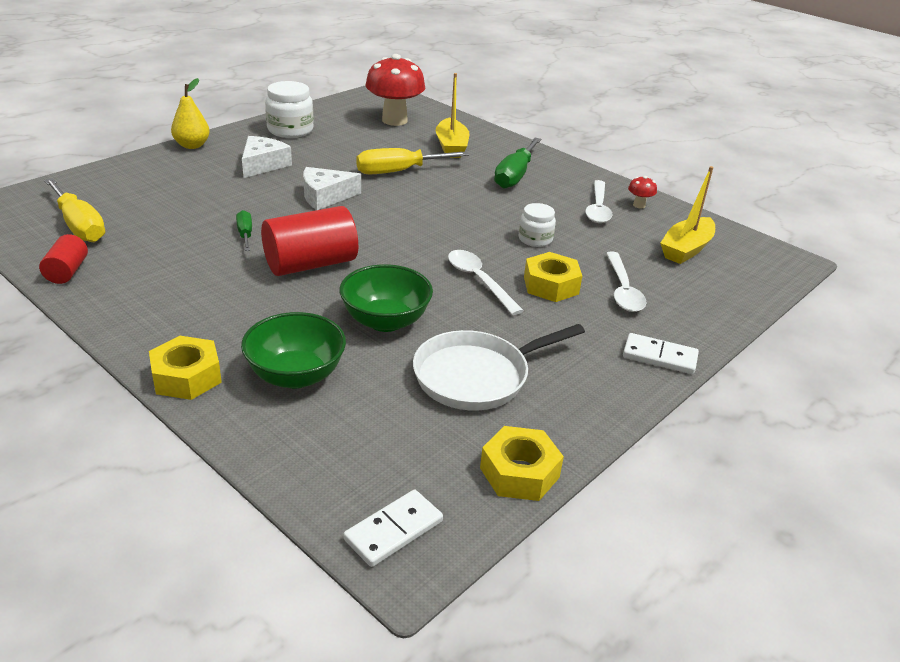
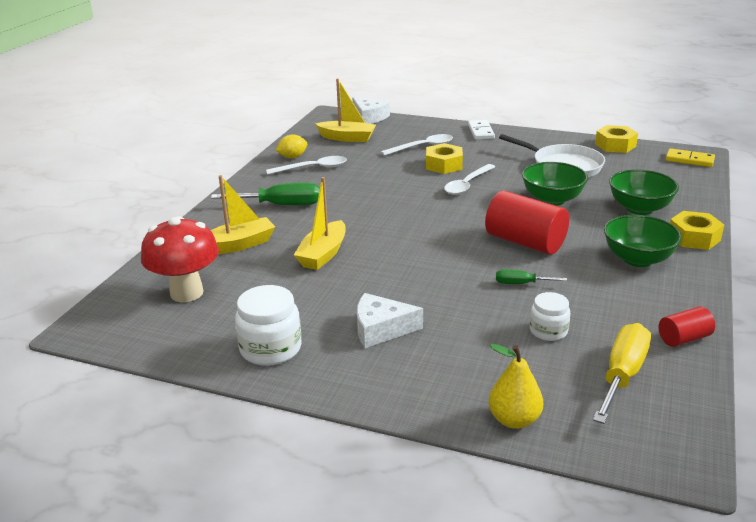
camera: 110 degrees left, 5 degrees down
(192, 145) = (379, 399): yellow pear -> yellow pear (514, 420)
(199, 313) = (638, 259): none -> green bowl
(245, 234) = (521, 284): green screwdriver -> green screwdriver turned 45 degrees clockwise
(325, 196) = (412, 272): white cheese -> white cheese (369, 117)
(394, 531) = (689, 160): white domino -> yellow domino
(398, 171) = (323, 254): yellow screwdriver -> yellow boat
(535, 239) = (387, 179): white jar -> white jar (548, 331)
(639, 205) = (292, 157): red mushroom -> yellow lemon

